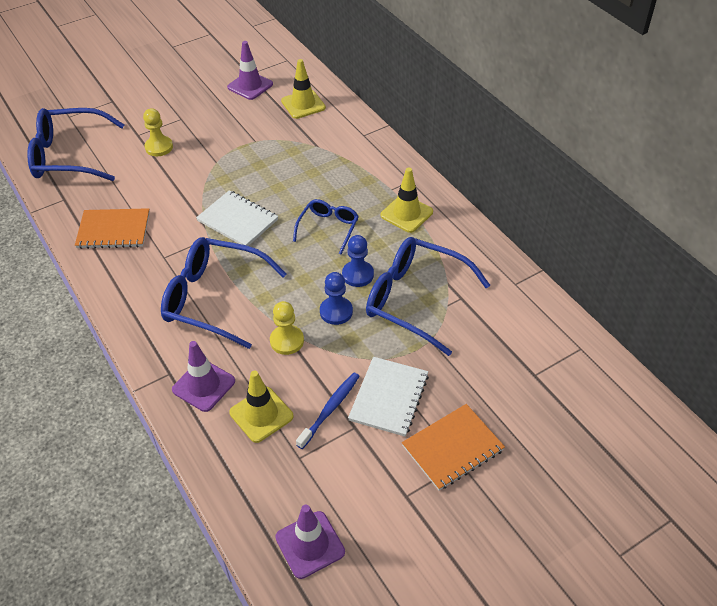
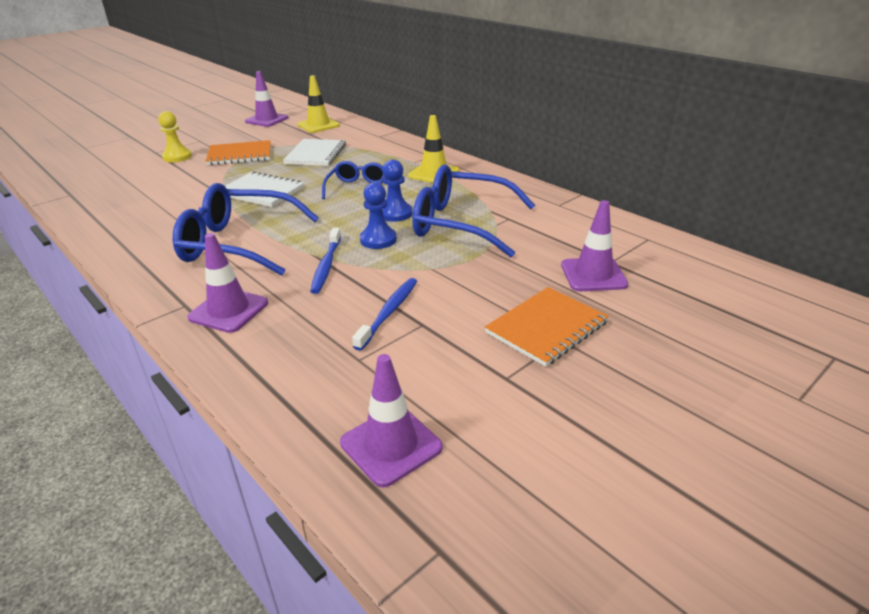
camera: 10 degrees left, 15 degrees down
(68, 156) = (80, 169): blue glasses -> none
(113, 230) = (124, 209): orange notebook -> orange notebook (240, 155)
(261, 414) = (304, 326): yellow traffic cone -> none
(287, 341) = (326, 265): yellow pawn -> blue toothbrush
(389, 397) = (456, 295): white notebook -> white notebook (316, 154)
(513, 390) = (593, 275): none -> purple traffic cone

